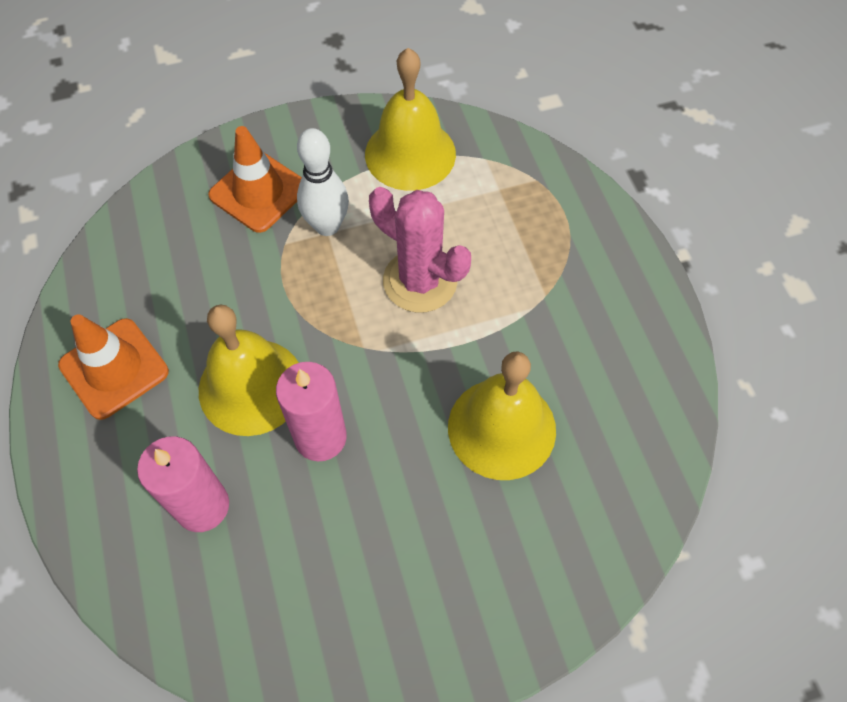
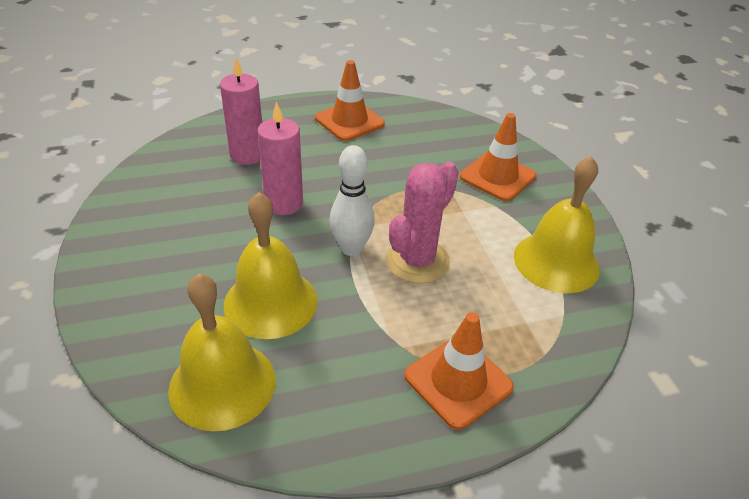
camera: 90 degrees right, 20 degrees down
(251, 386) = (329, 173): yellow bell -> yellow bell (222, 384)
(327, 226) = (469, 210): white bowling pin -> white bowling pin (351, 248)
(580, 250) = (458, 381): none -> orange traffic cone

